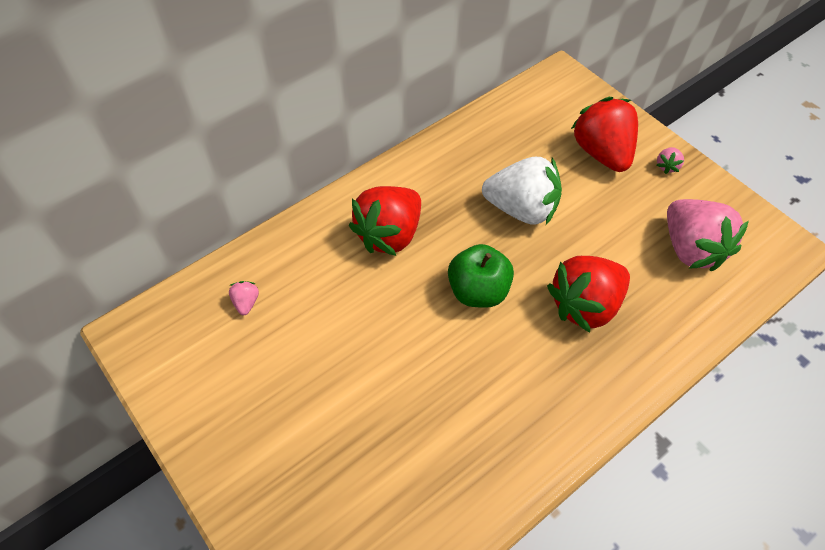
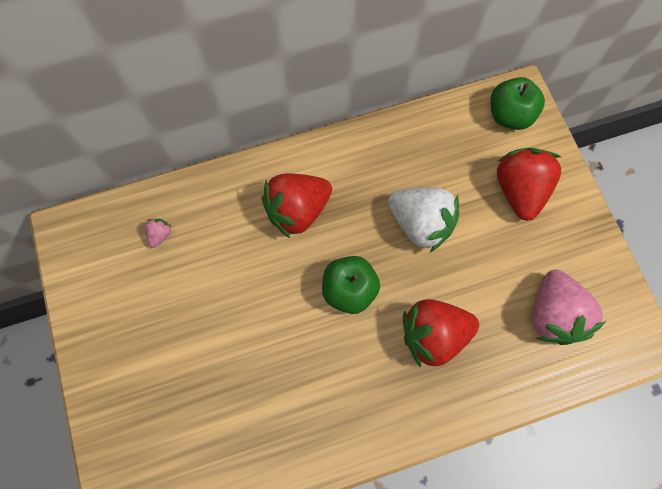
camera: 20 degrees right, 15 degrees up
(560, 94) = (509, 115): none -> green apple
(667, 166) = (573, 224): pink strawberry -> none

